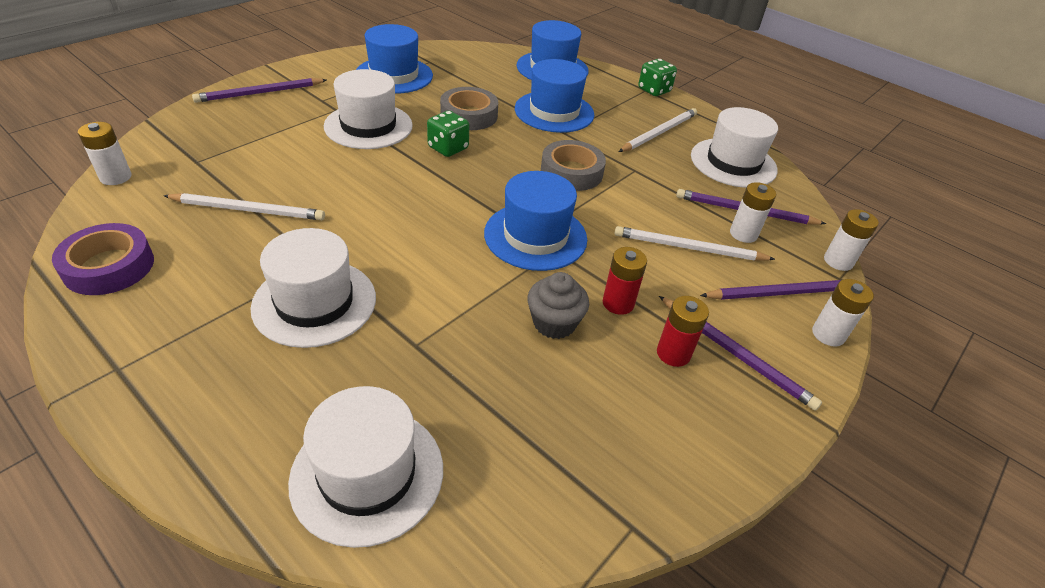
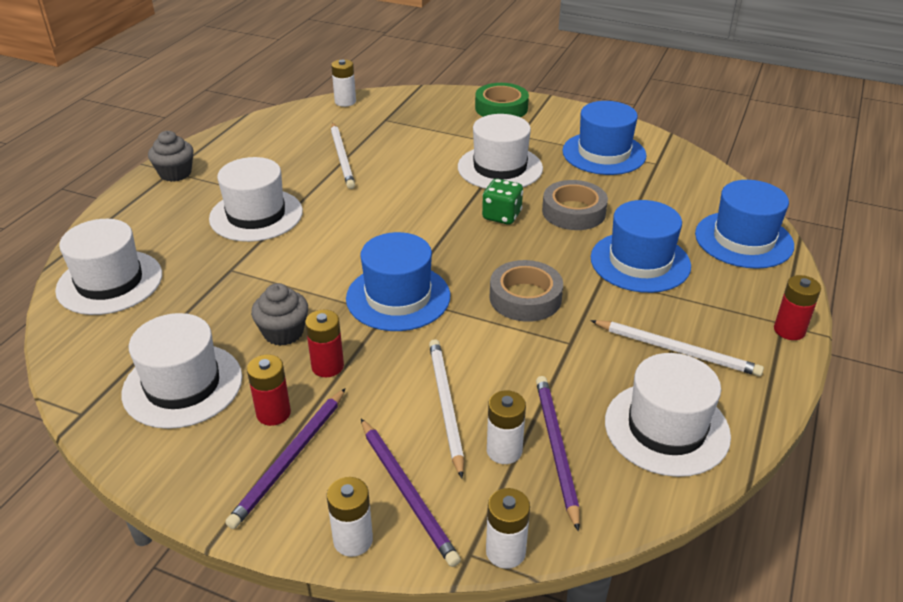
camera: 75 degrees right, 5 degrees down
(109, 266) = (255, 135): purple tape -> none
(129, 364) = (175, 173): none -> grey cupcake
(260, 93) = (501, 108): purple pencil -> green tape
(611, 419) = (182, 385): none -> white hat
(654, 90) = (789, 330): green dice -> red battery

